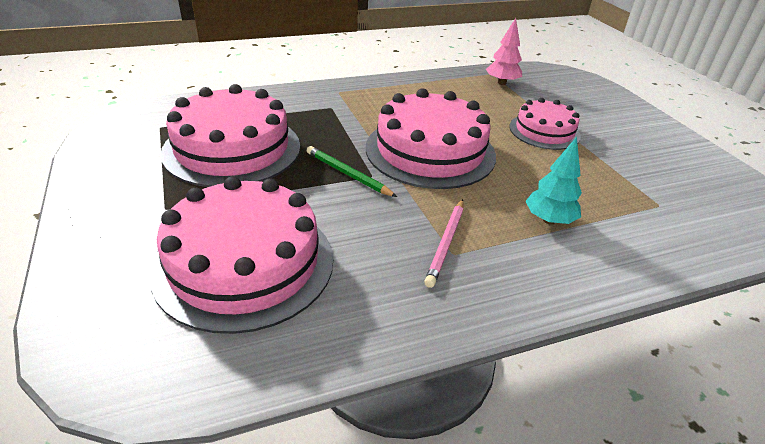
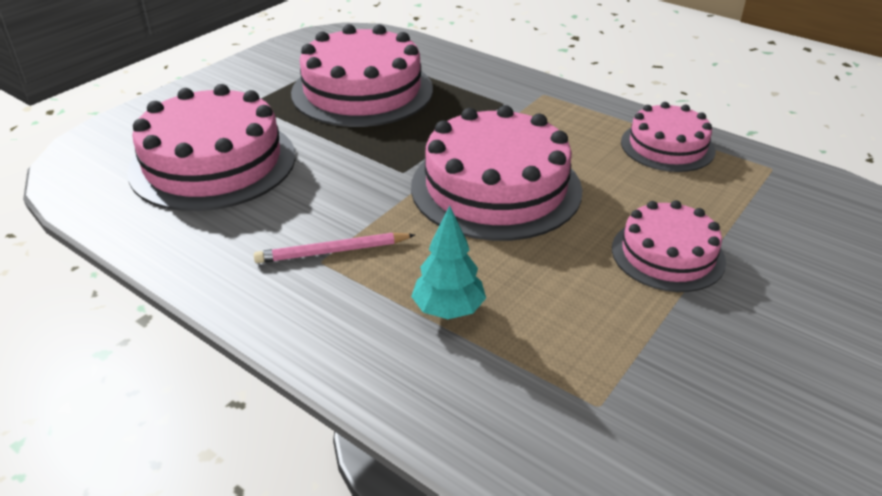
camera: 60 degrees right, 0 degrees up
(348, 174) = (390, 158): green pencil -> none
(443, 86) = (667, 146): none -> pink cake
(502, 83) = (758, 183): pink tree -> none

